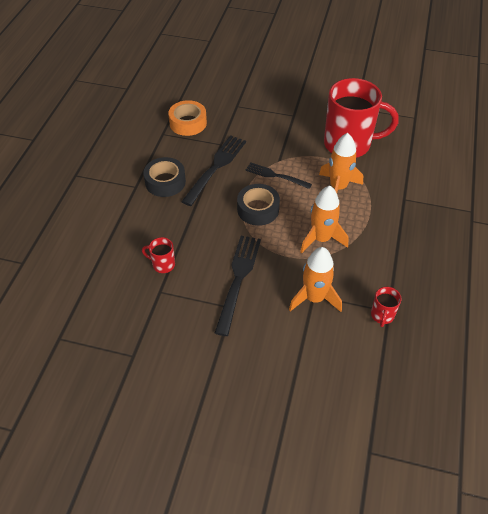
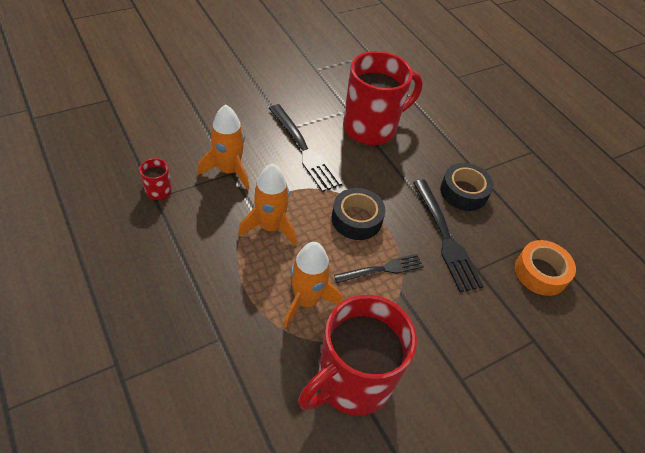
camera: 130 degrees right, 0 degrees up
(162, 264) = (371, 127): red mug -> red mug, size x2.44

